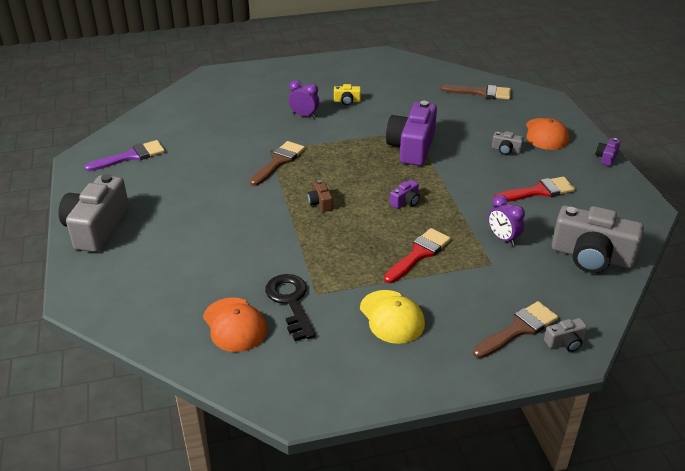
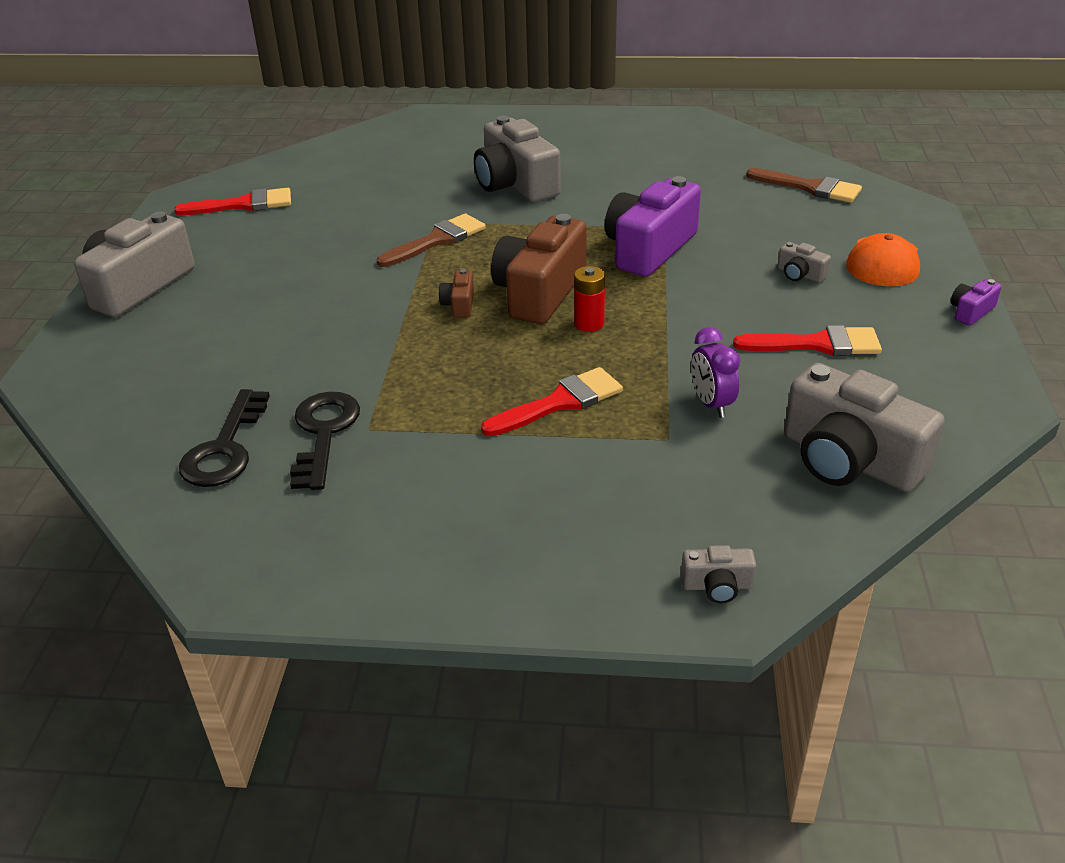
camera: 20 degrees right, 0 degrees up
(131, 156) = (244, 204): purple brush -> red brush
(235, 325) = (225, 448): orange cap -> black key
(304, 115) = (515, 184): purple clock -> grey camera
(347, 101) = (591, 173): yellow camera -> none
(364, 186) = (539, 292): none -> brown camera
(392, 317) = (458, 485): yellow cap -> none
(405, 201) = (589, 323): purple camera -> red battery
(518, 329) = (650, 548): brown brush -> none

